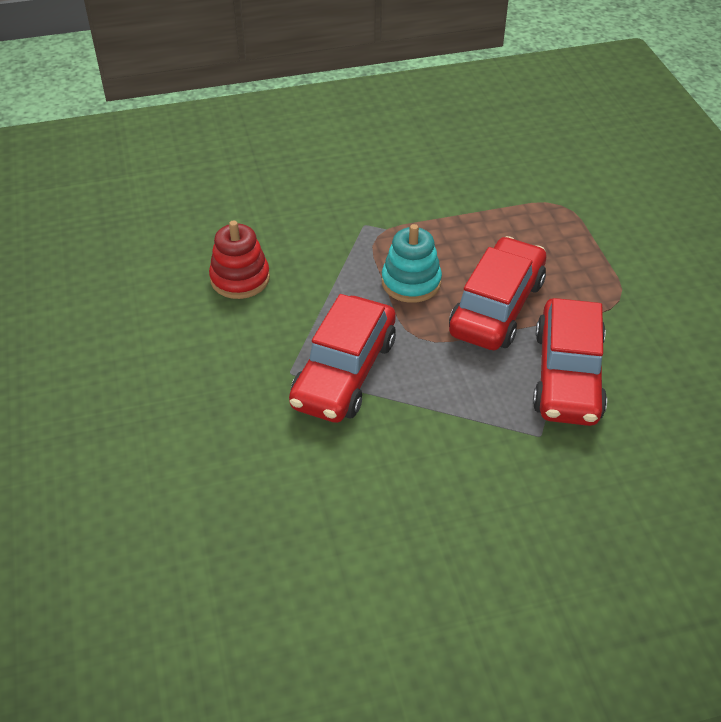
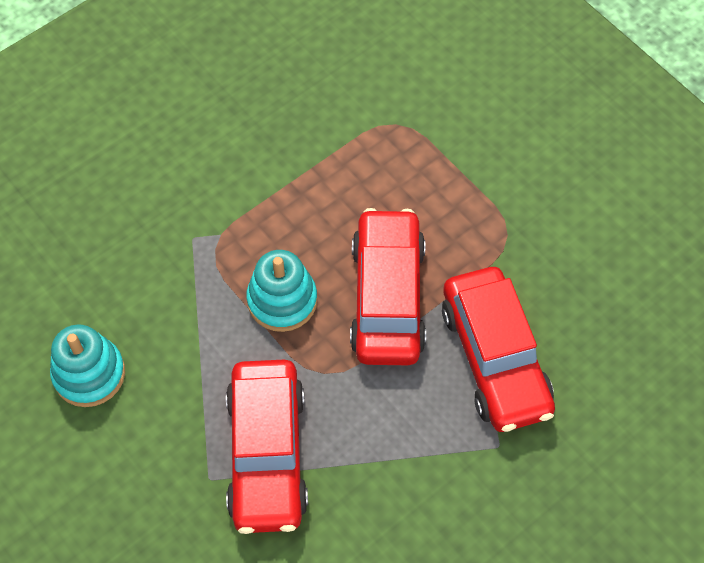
camera: 25 degrees left, 15 degrees up
(240, 278) = (89, 374): red stacking toy -> turquoise stacking toy

